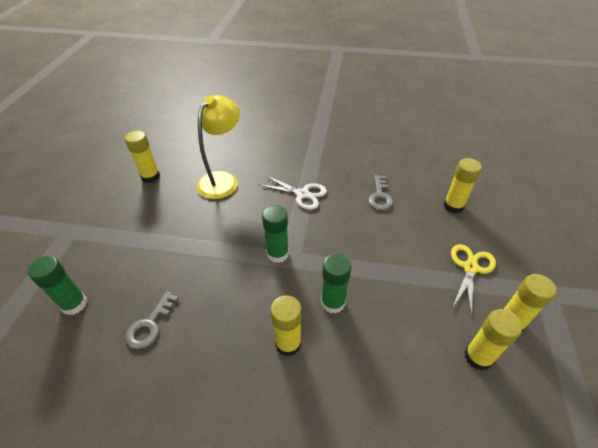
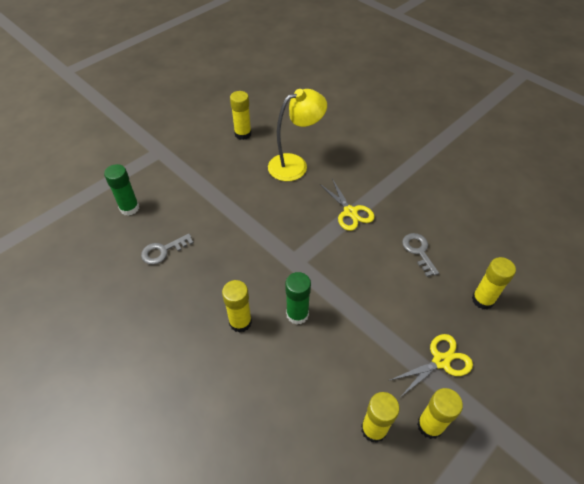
camera: 35 degrees right, 5 degrees up
(277, 254) = (287, 251): green glue stick -> none
(303, 194) = (350, 212): white scissors -> yellow scissors
(380, 196) = (418, 251): grey key -> grey key turned 120 degrees clockwise

